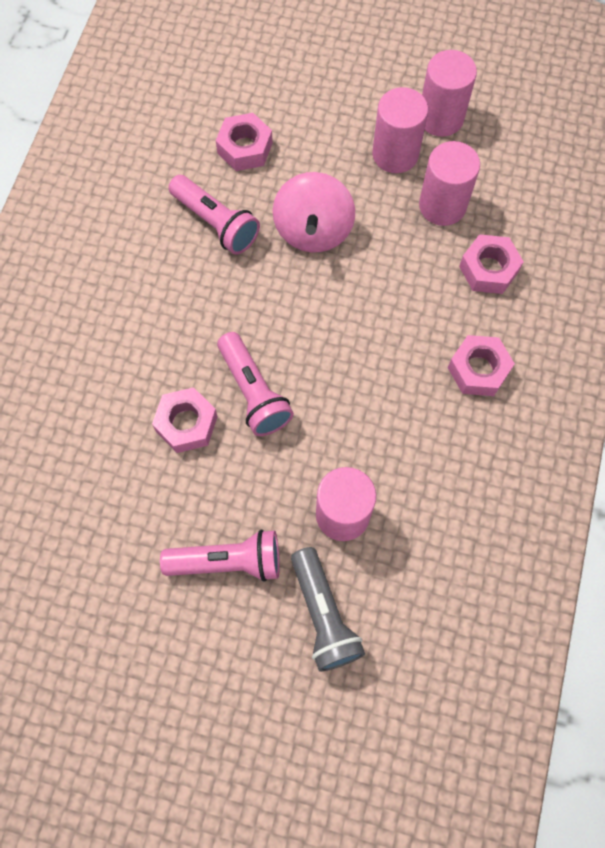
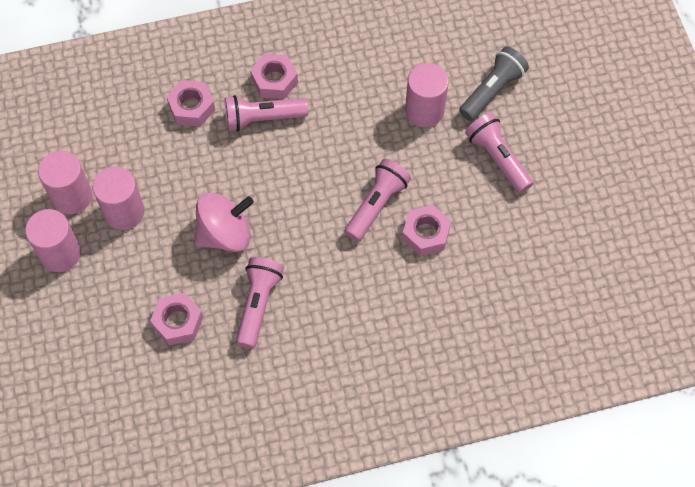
camera: 120 degrees left, 5 degrees down
(433, 332) = (263, 119): none -> pink flashlight
(442, 205) = (154, 159): pink cylinder -> pink cylinder (60, 253)

